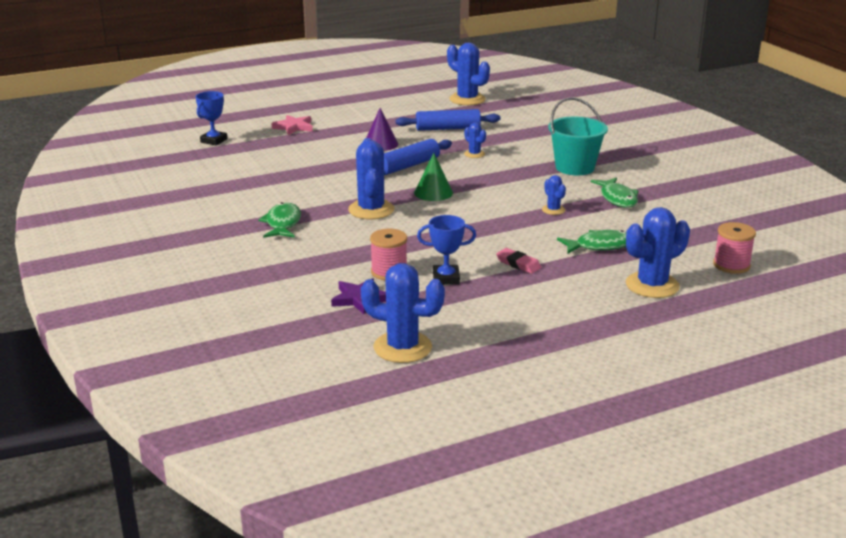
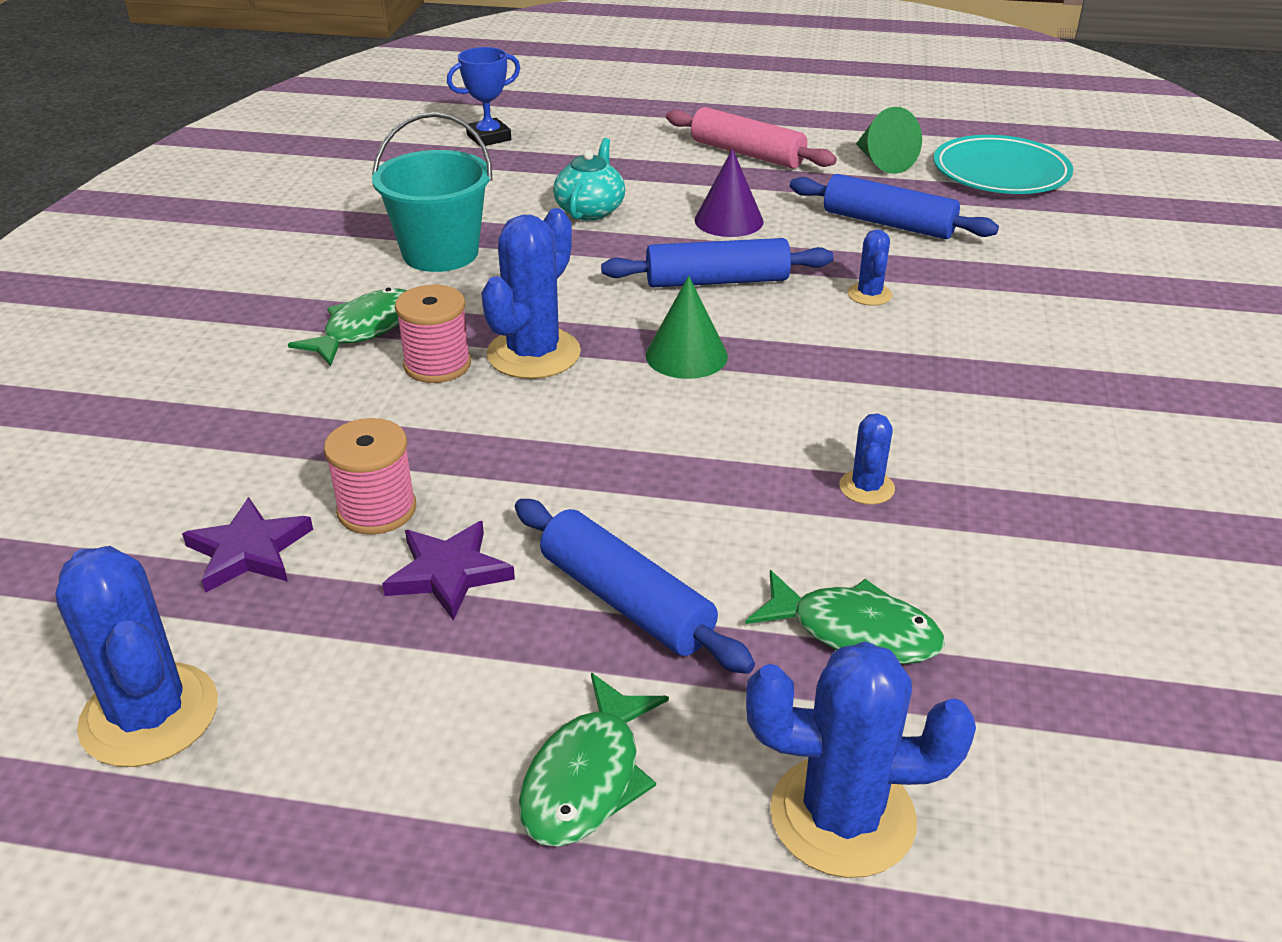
camera: 35 degrees right, 10 degrees up
(294, 127) = (635, 147): pink star -> none
(313, 156) = (590, 210): none -> turquoise teapot
(350, 118) = (747, 154): none -> pink rolling pin
(414, 107) = (882, 162): none -> green cone
(446, 278) = (449, 573): blue trophy -> purple star
(467, 99) = (1000, 172): blue cactus -> turquoise plate
(518, 264) = (626, 601): pink eraser -> blue rolling pin
(575, 167) = (1039, 395): turquoise bucket -> turquoise bucket (440, 253)
(617, 198) = (1046, 513): green fish -> green fish (587, 778)
(731, 265) = (1125, 856): pink spool -> pink spool (437, 365)

